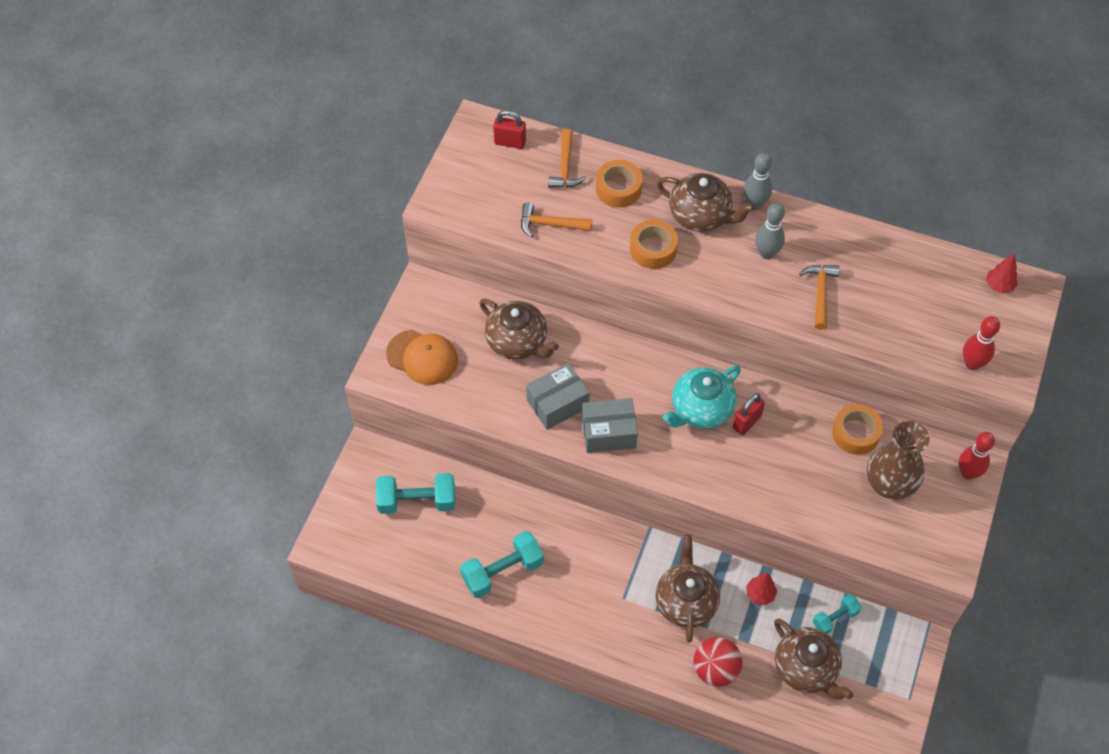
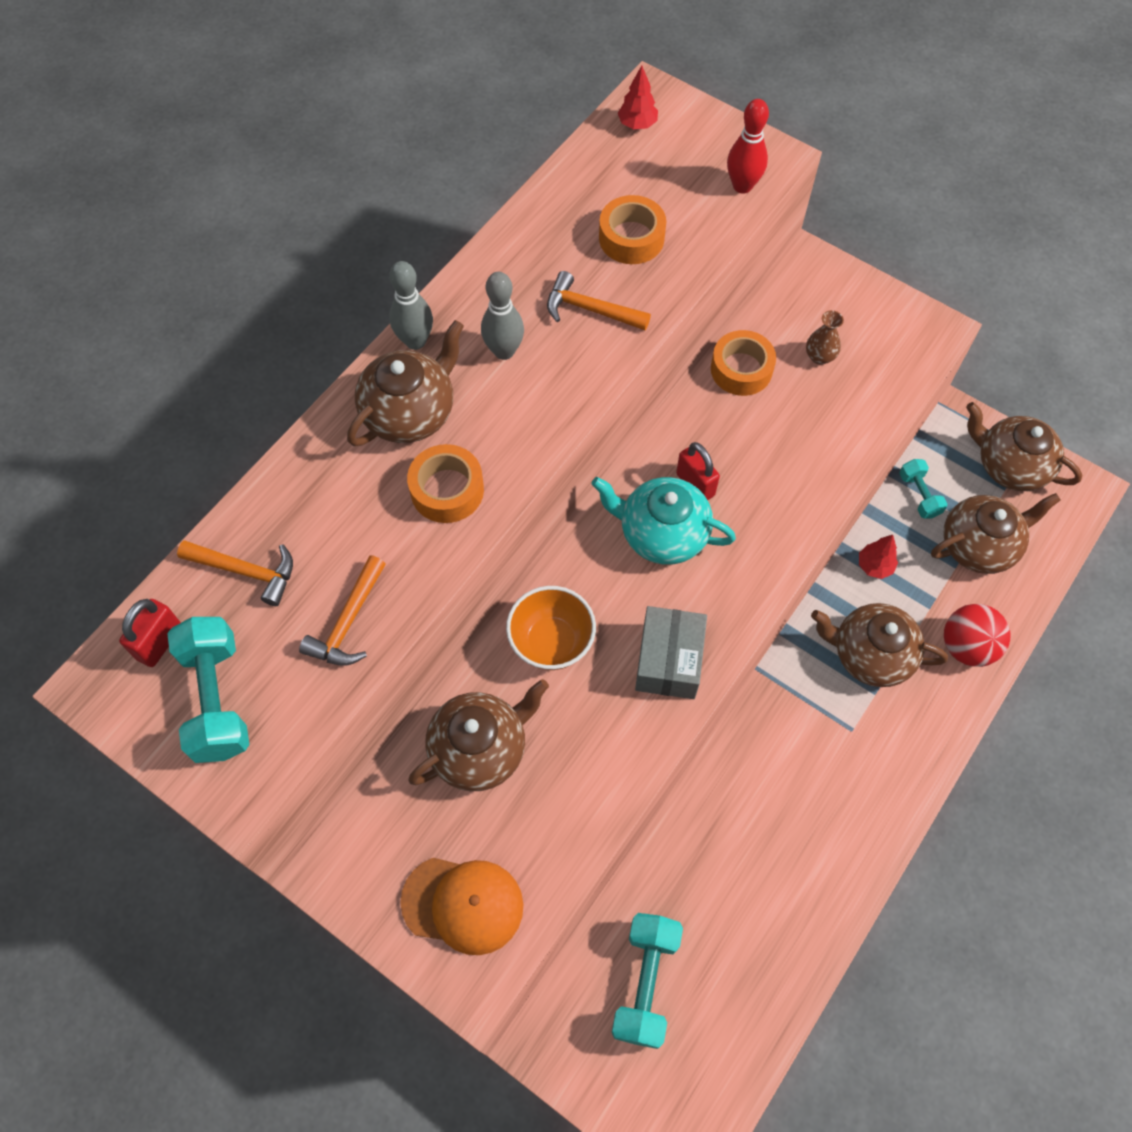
camera: 75 degrees left, 5 degrees up
(422, 357) = (463, 904): orange cap -> orange cap turned 60 degrees clockwise
(502, 571) = (784, 881): turquoise dumbbell -> turquoise dumbbell (217, 699)
(557, 404) = (603, 718): grey box -> none
(599, 363) = (551, 642): none -> orange bowl
(618, 189) = (319, 507): orange tape -> orange tape (631, 238)
(700, 409) = (662, 533): turquoise teapot -> turquoise teapot turned 135 degrees clockwise
(889, 484) = (819, 357): brown vase -> brown vase, size x0.47
(890, 685) = (1010, 466): none -> brown teapot
(967, 473) = (821, 275): red bowling pin -> none

